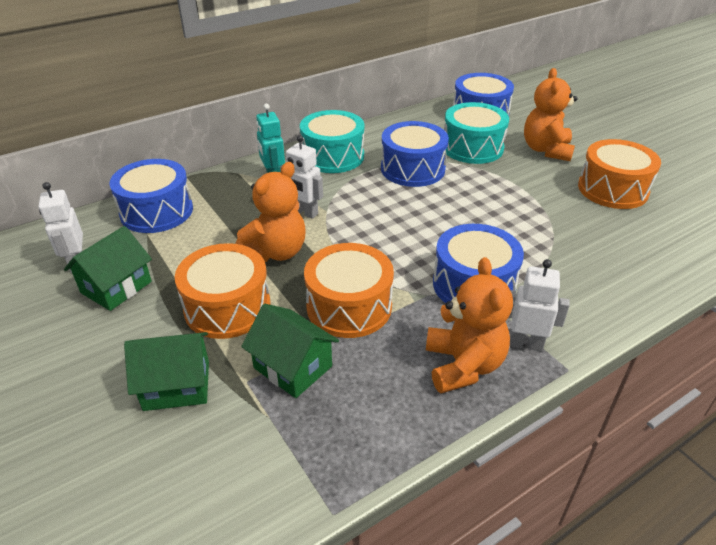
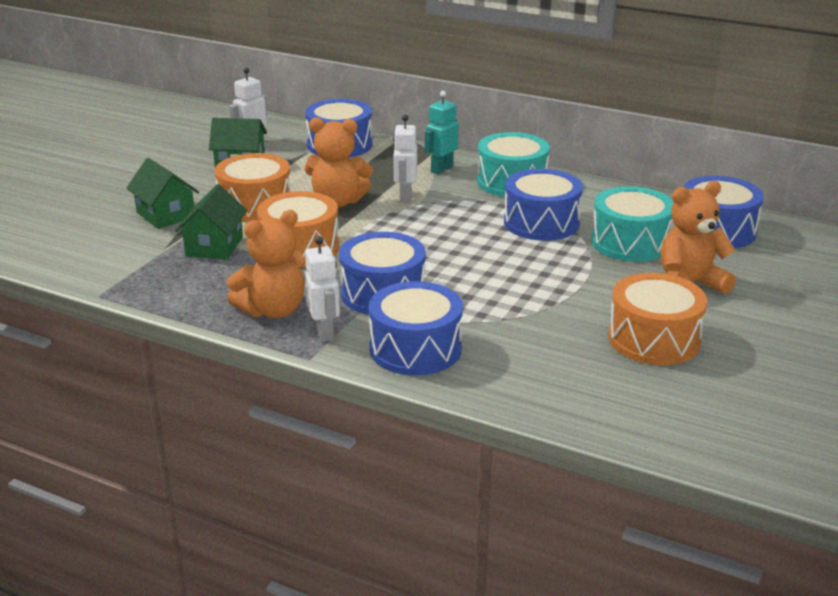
camera: 60 degrees right, 10 degrees down
(579, 299) = (415, 349): none -> blue drum

